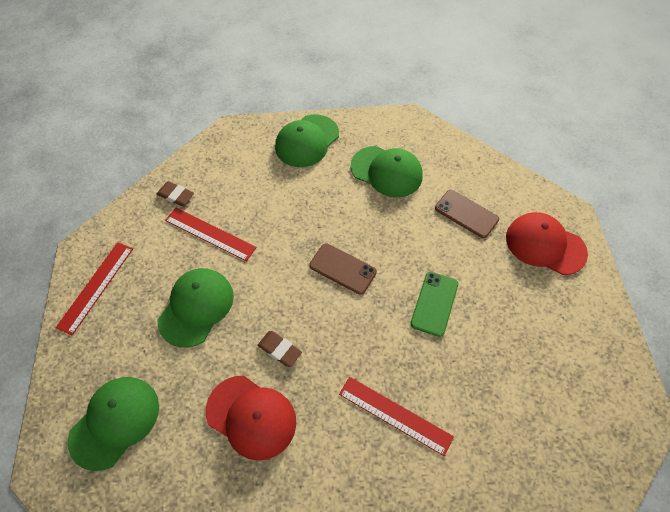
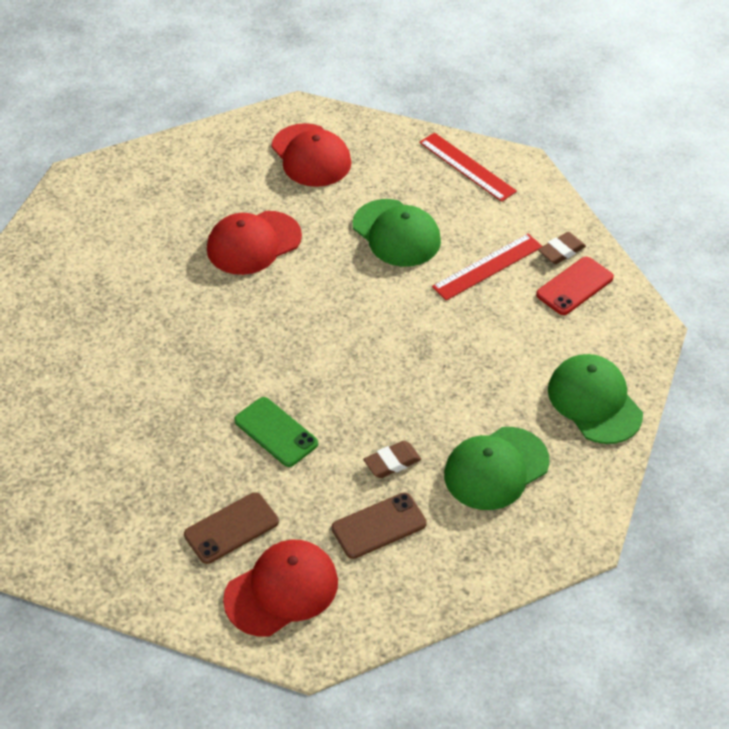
camera: 115 degrees right, 10 degrees down
(115, 422) = (311, 156): green cap -> red cap
(209, 178) = (574, 286): none -> red phone
(280, 350) = (307, 283): brown eraser -> brown eraser (392, 462)
(342, 269) = (372, 367): brown phone -> brown phone (231, 528)
(395, 415) = (181, 346): red ruler -> none

